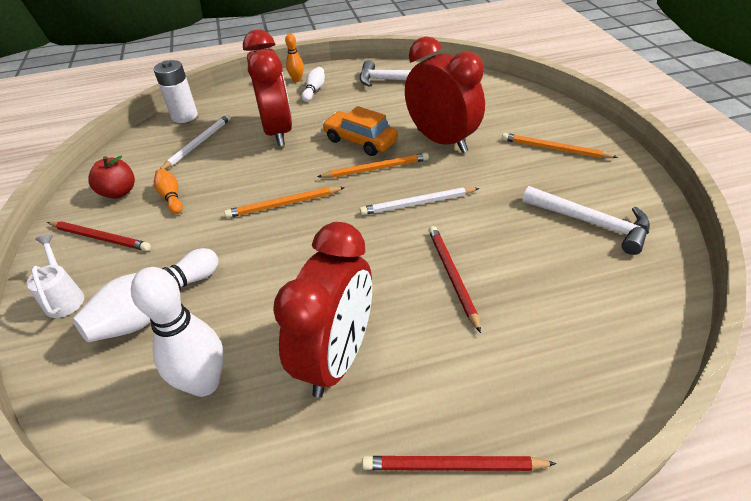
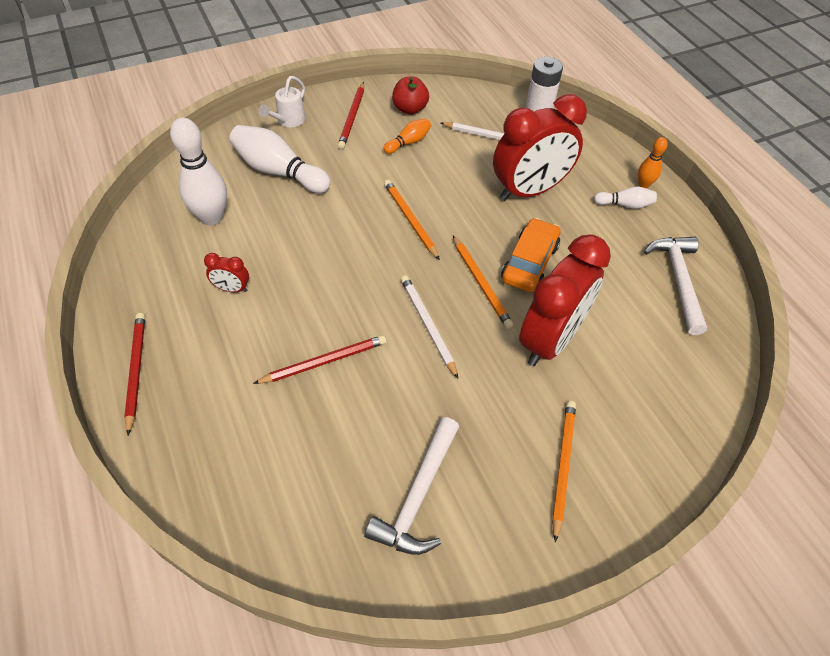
camera: 75 degrees right, 10 degrees up
(64, 297) = (288, 121): white watering can -> white watering can turned 150 degrees clockwise
(337, 358) = (232, 289): red clock -> red clock, size x0.41

